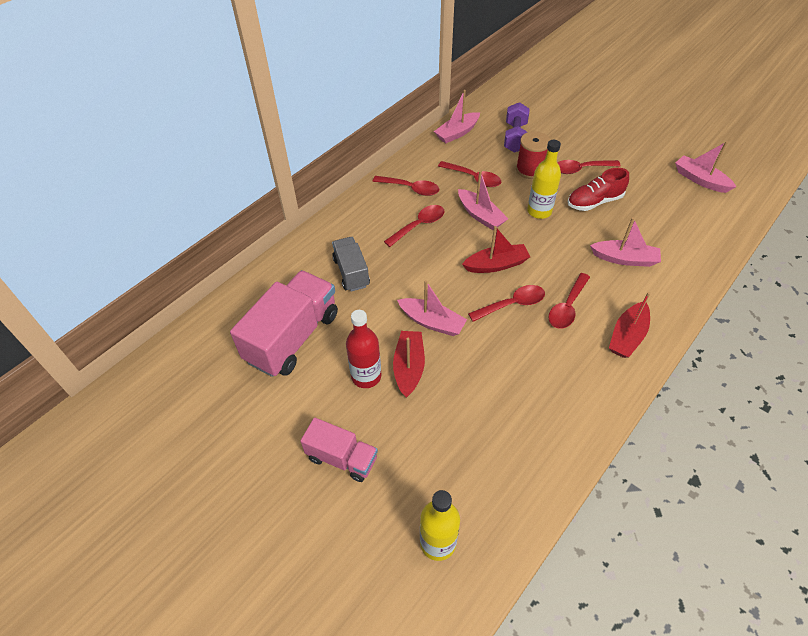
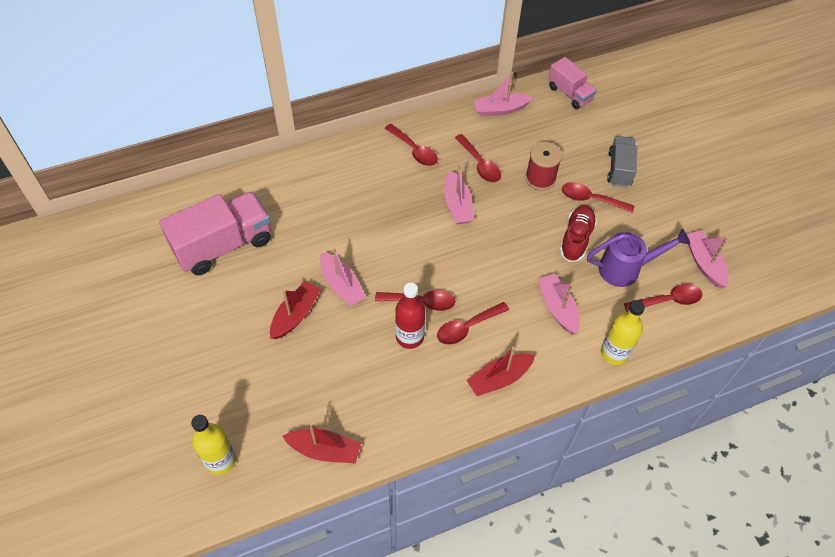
camera: 25 degrees right, 5 degrees up
(342, 458) = (196, 362): pink truck -> pink truck (569, 94)
(351, 272) = (307, 209): grey truck -> grey truck (619, 169)
(366, 376) = (257, 306): red bottle -> red bottle (409, 337)
(419, 225) = (395, 190): red spoon -> red spoon (668, 300)
(496, 265) = (435, 259): red boat -> red boat (324, 450)
(515, 137) = (553, 138): purple dumbbell -> none
(539, 211) = (515, 225): yellow bottle -> yellow bottle (614, 353)
(594, 202) = (576, 239): red shoe -> red shoe turned 105 degrees clockwise
(625, 259) = (557, 308): pink boat -> pink boat turned 150 degrees counterclockwise
(649, 208) = (626, 269): none -> purple watering can

